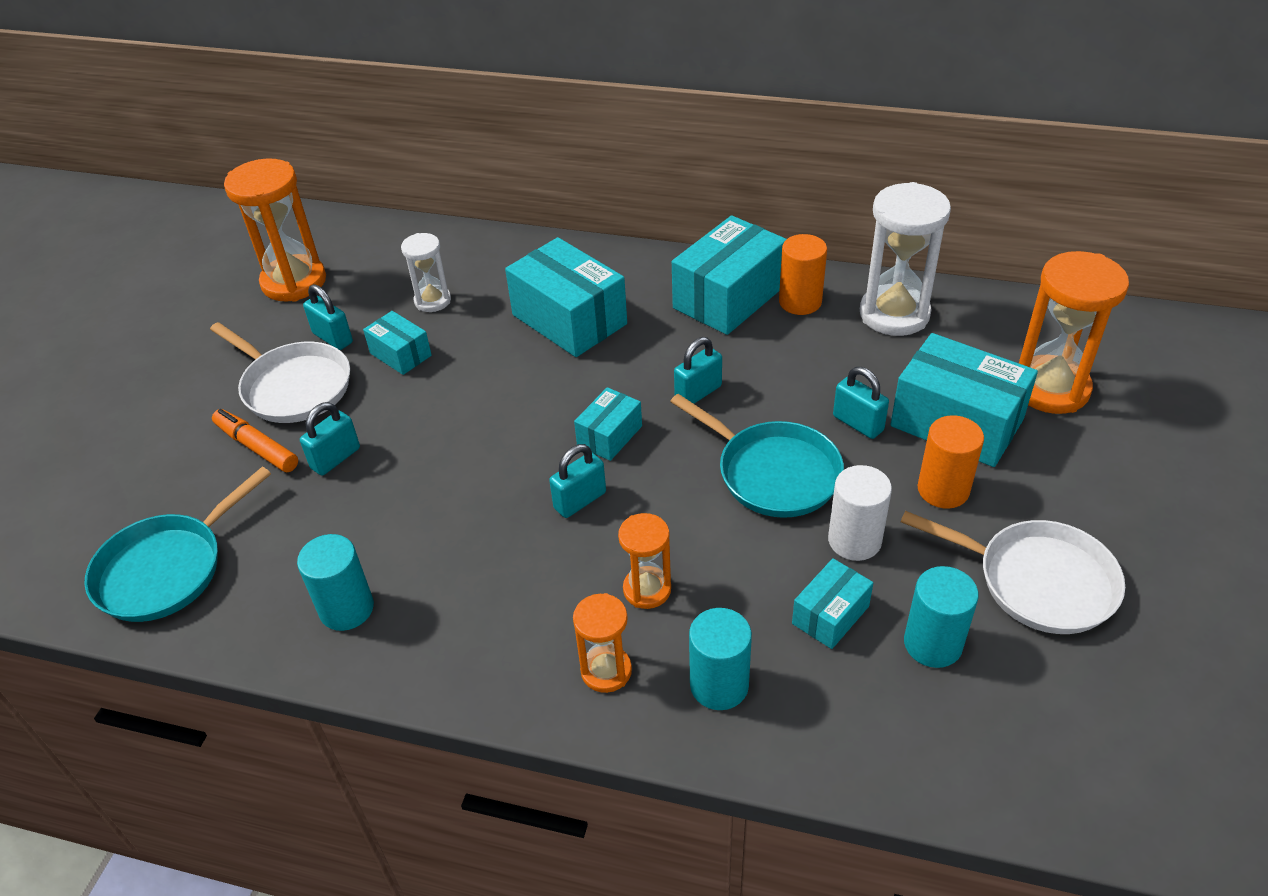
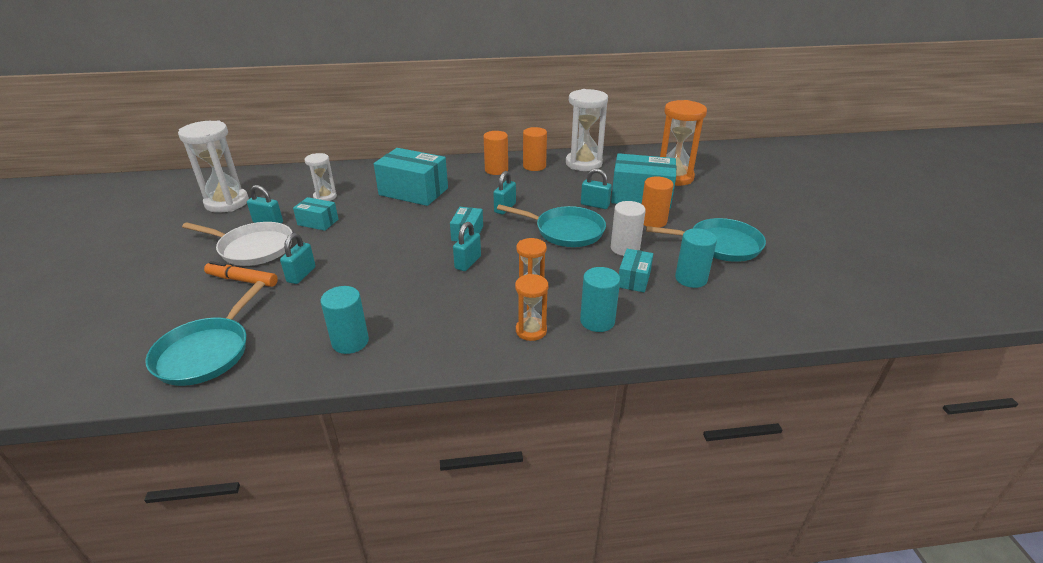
camera: 25 degrees left, 10 degrees down
(294, 282) = (227, 203): orange hourglass -> white hourglass
(728, 297) = (496, 170): turquoise box -> orange cylinder
(1038, 581) = (720, 245): white pan -> turquoise pan

